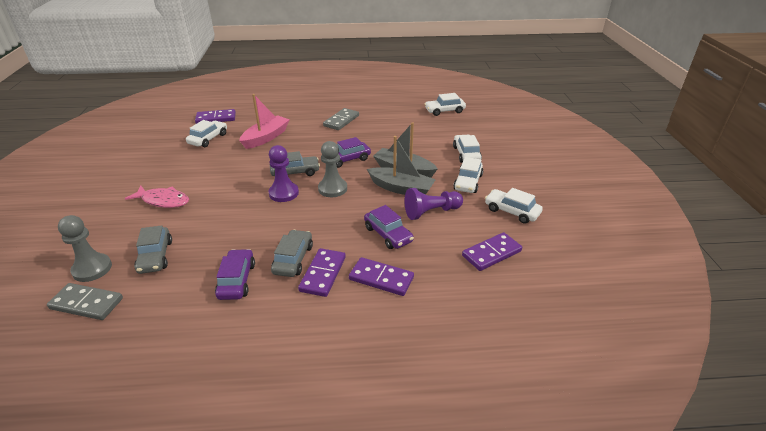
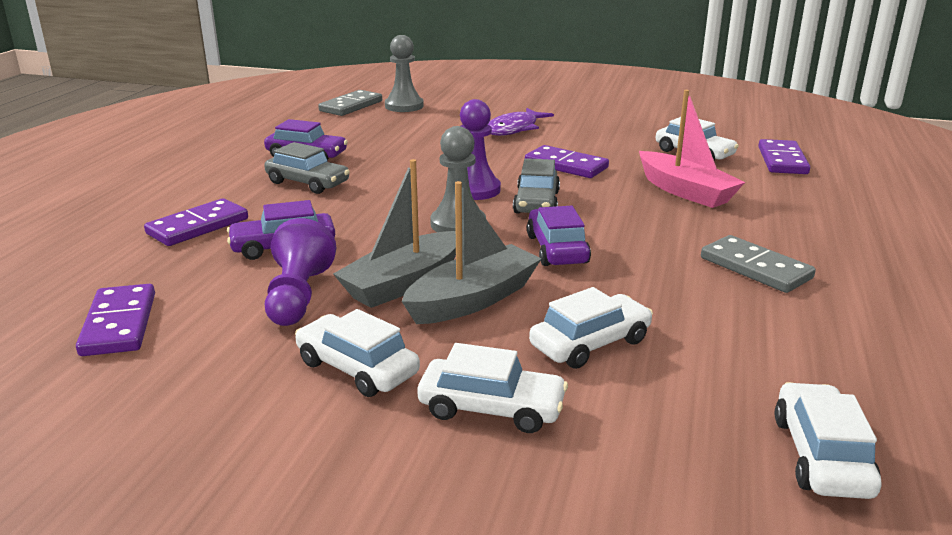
camera: 110 degrees right, 10 degrees down
(155, 256) = (396, 126): grey car -> none
(163, 201) = (514, 129): pink fish -> purple fish
(323, 274) = (257, 195): purple domino -> purple domino (566, 166)
(511, 211) = (193, 392): white car -> white car (590, 343)

